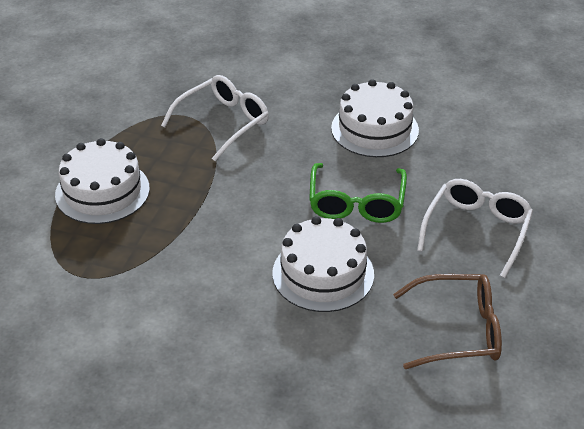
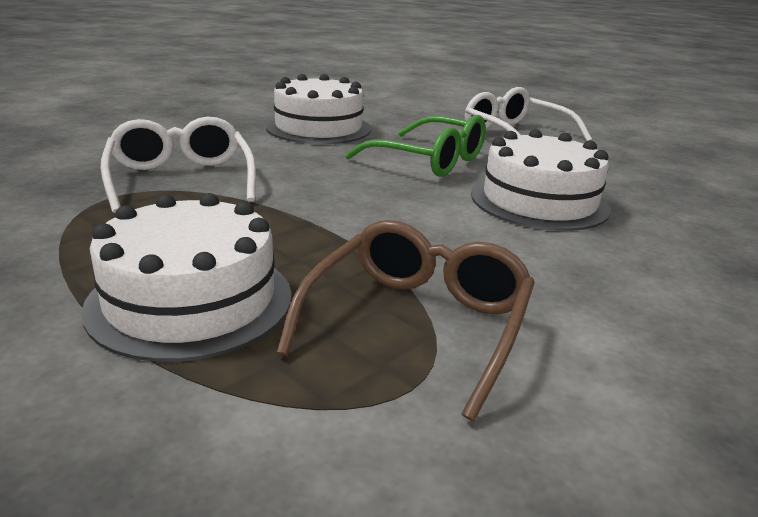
camera: 65 degrees left, 15 degrees down
(458, 330) = (659, 172): brown glasses -> brown glasses (417, 323)

